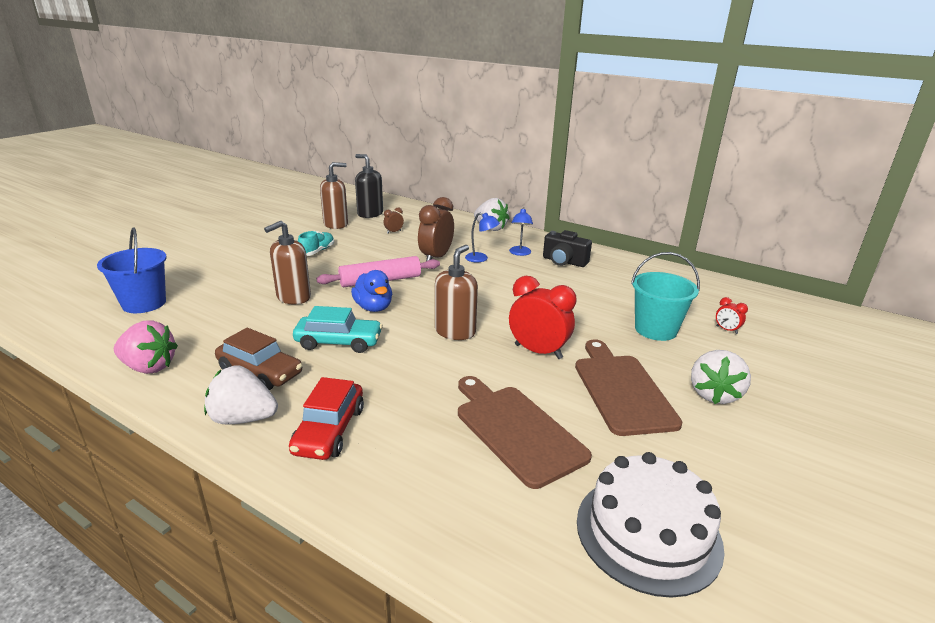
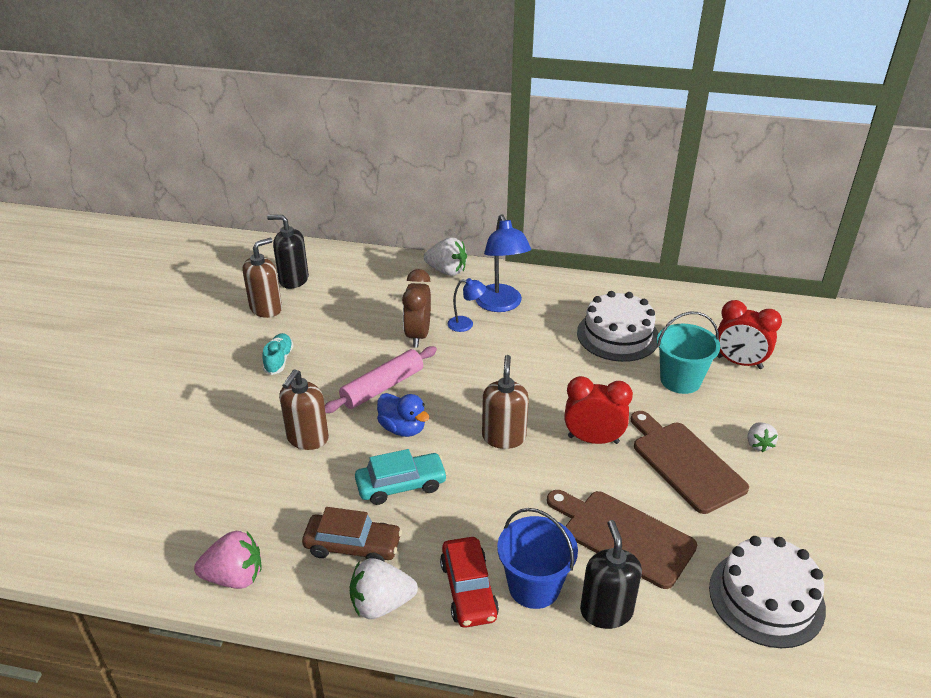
camera: 20 degrees left, 10 degrees up
(144, 303) = (146, 496): blue bucket -> blue bucket (534, 586)
(394, 232) = (343, 305): brown clock -> none
(451, 488) = (606, 611): none -> black soap dispenser
(520, 253) = (501, 305): blue lamp -> blue lamp, size x1.89
(564, 261) = (552, 306): black camera -> none
(612, 289) = (617, 335): none -> white cake
(714, 394) = (758, 444): white strawberry -> white strawberry, size x0.61
(726, 330) = (739, 362): red clock -> red clock, size x2.16

